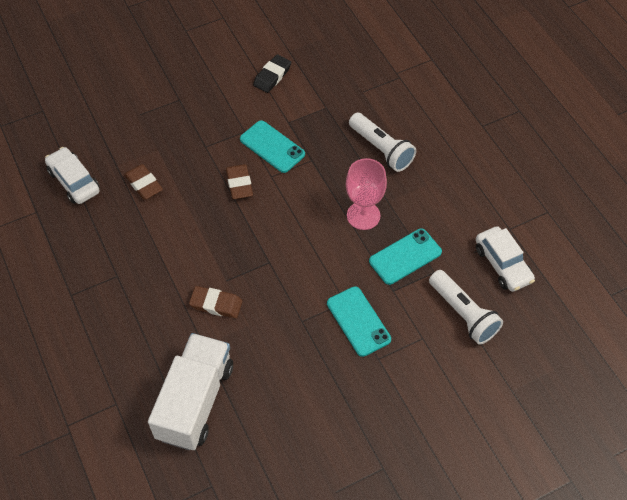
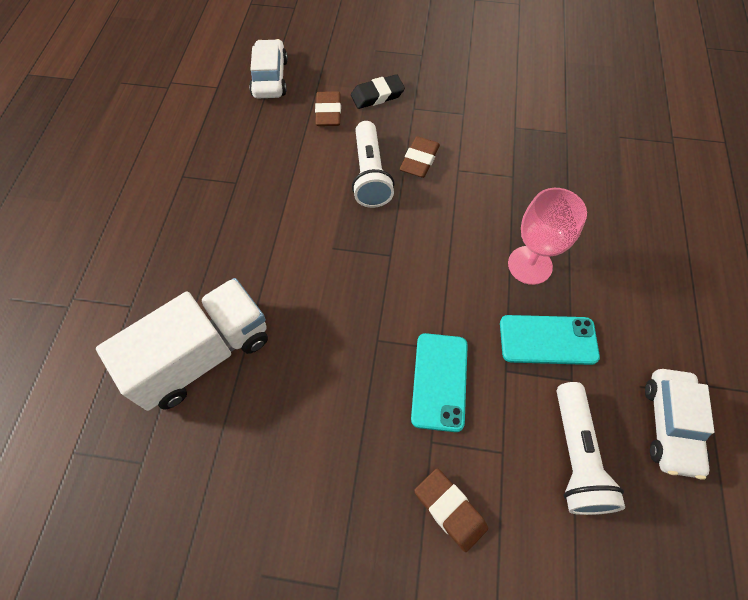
camera: 35 degrees right, 5 degrees up
(216, 304) = (303, 266): brown eraser -> brown eraser (450, 510)
(272, 76) = (530, 76): black eraser -> black eraser (377, 95)
(272, 147) = (480, 142): turquoise phone -> none
(381, 149) = (600, 206): white flashlight -> white flashlight (370, 175)

